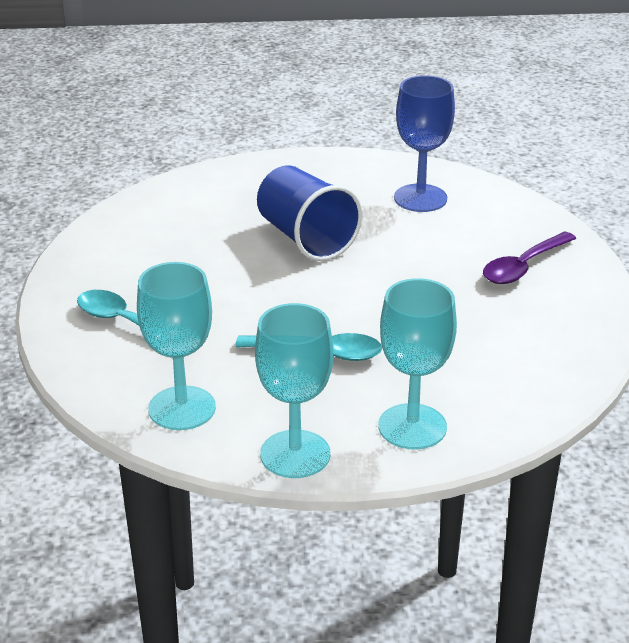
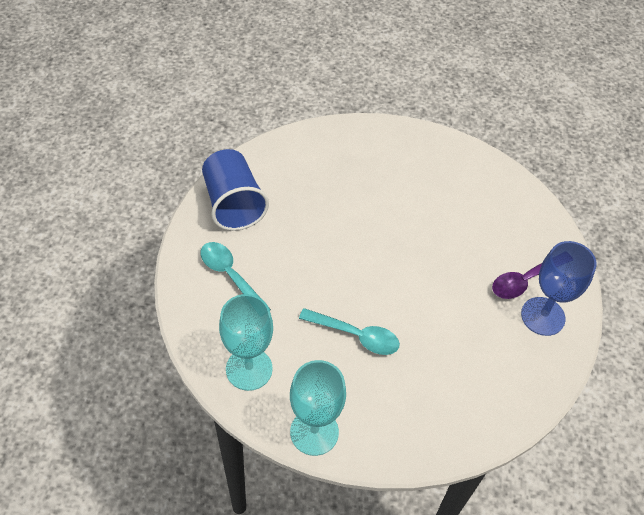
camera: 10 degrees right, 20 degrees up
(306, 238) = (376, 216): blue cup -> blue cup (233, 204)
(412, 427) = (401, 425): turquoise goblet -> none
(420, 198) = (470, 190): blue goblet -> blue goblet (542, 316)

